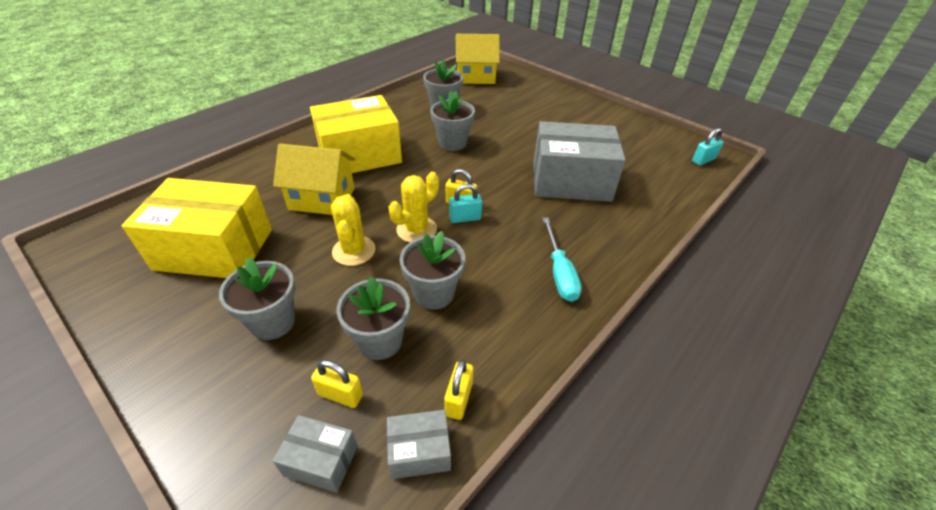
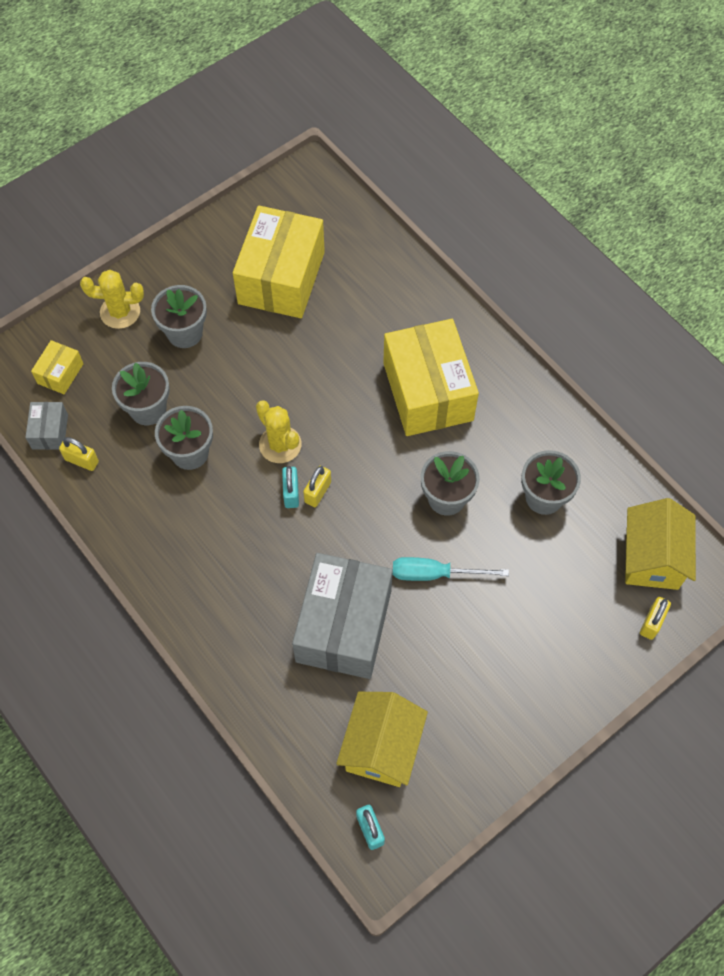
camera: 100 degrees right, 20 degrees up
(321, 460) = (60, 373): grey box -> yellow box
(322, 199) = (345, 357): yellow house -> yellow house (381, 747)
(340, 395) = (106, 383): yellow padlock -> yellow padlock (652, 623)
(354, 251) = (258, 388): yellow cactus -> yellow cactus (120, 312)
(559, 272) = (193, 568): turquoise screwdriver -> turquoise screwdriver (434, 574)

